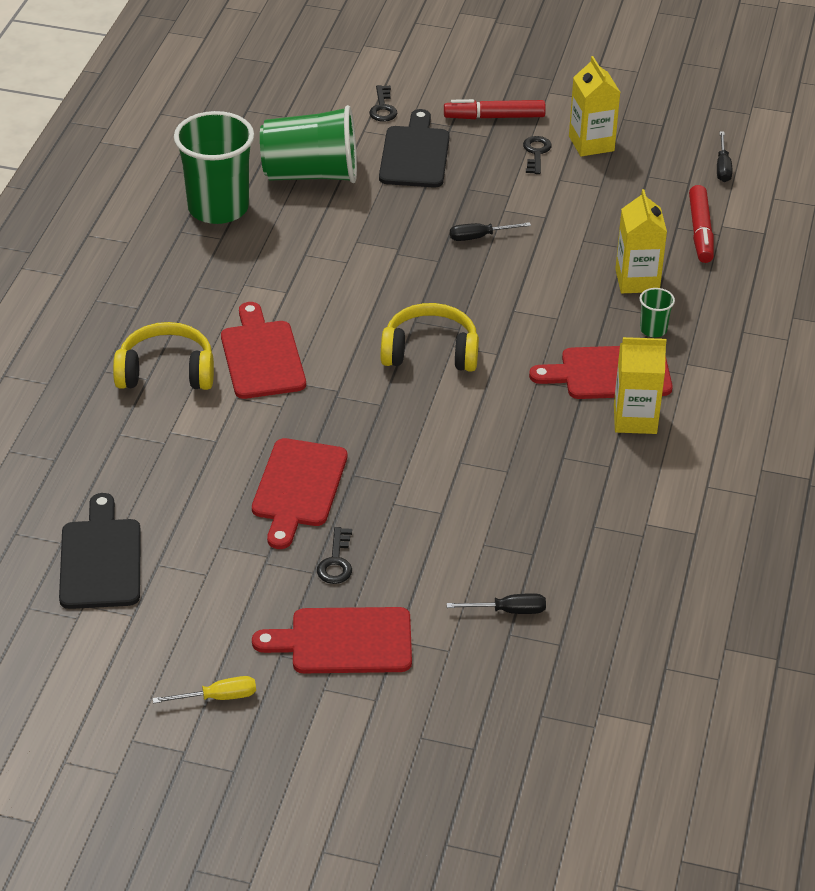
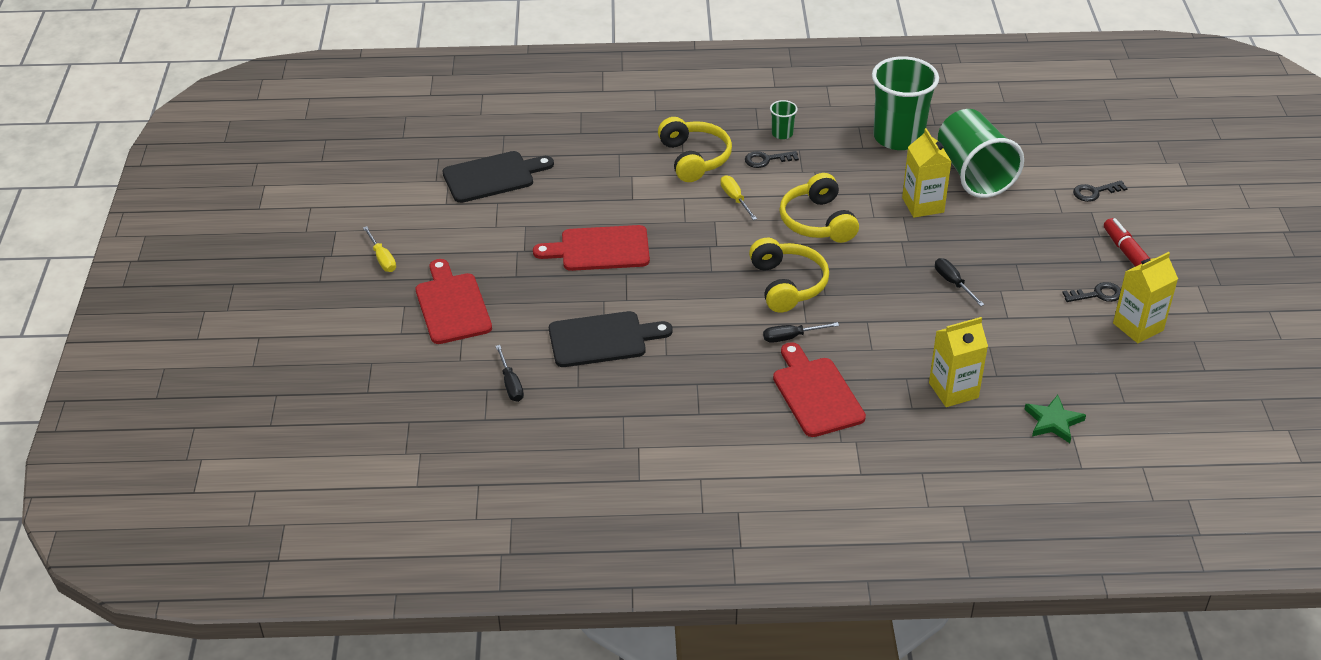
camera: 75 degrees right, 0 degrees up
(261, 356) = (735, 199): red cutting board -> yellow screwdriver
(334, 304) = (818, 221): none -> yellow headphones
(336, 562) = (530, 284): black key -> black key (766, 160)
(414, 154) = (1042, 223): black cutting board -> black cutting board (602, 339)
(635, 419) = (764, 419): yellow carton -> yellow carton (923, 205)
(653, 330) = (890, 412): green cup -> green cup (782, 133)
(700, 231) = (1053, 421): red marker -> green star
(723, 167) = (1166, 422): black screwdriver -> black screwdriver (791, 337)

